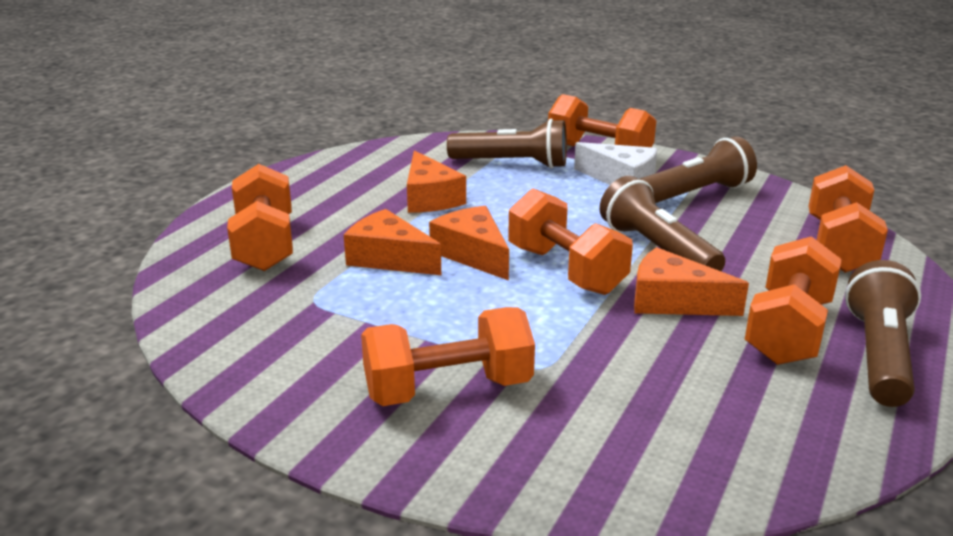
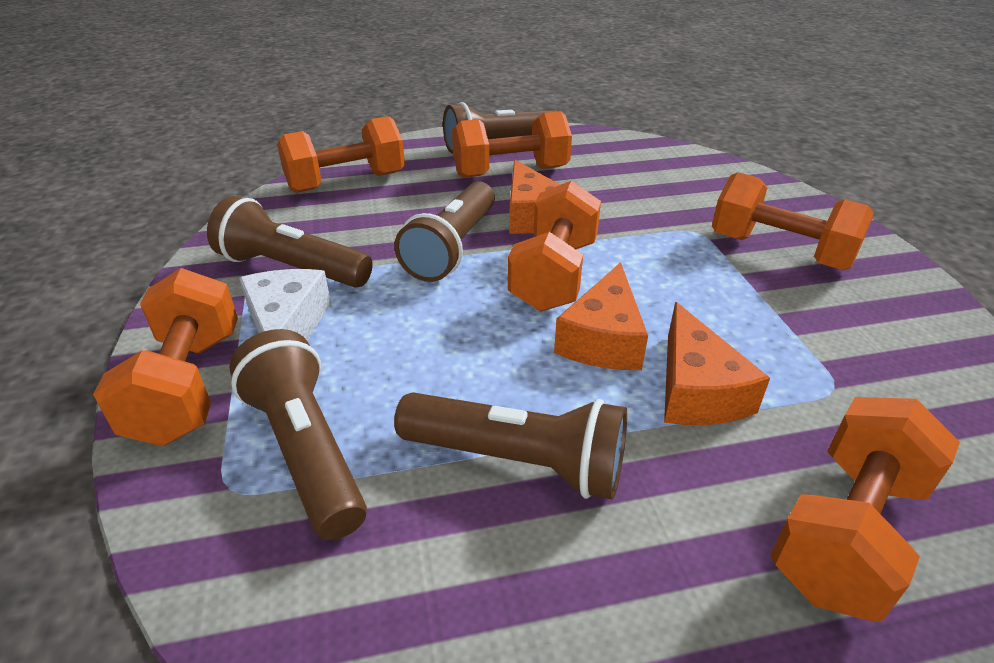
camera: 130 degrees left, 10 degrees up
(430, 198) = (518, 461): orange cheese -> brown flashlight

